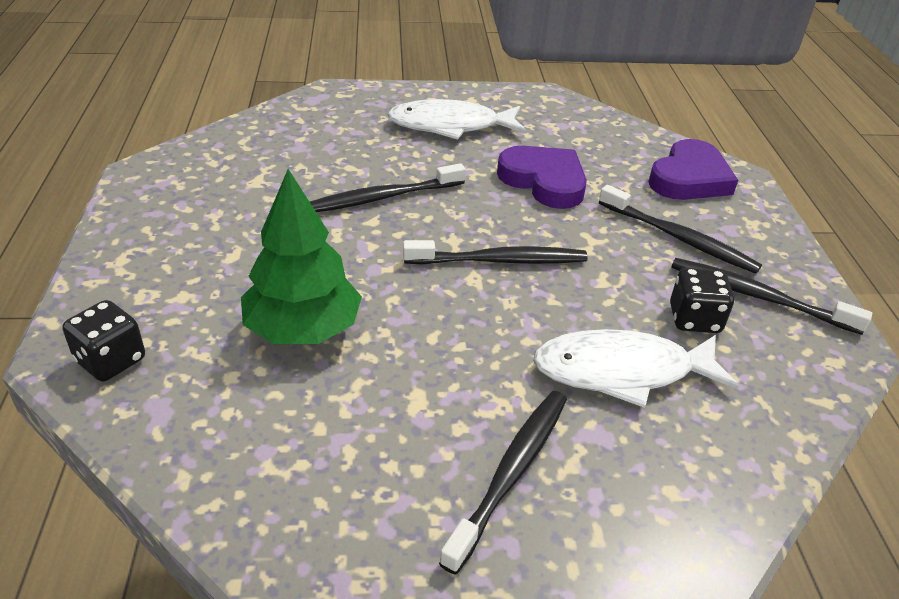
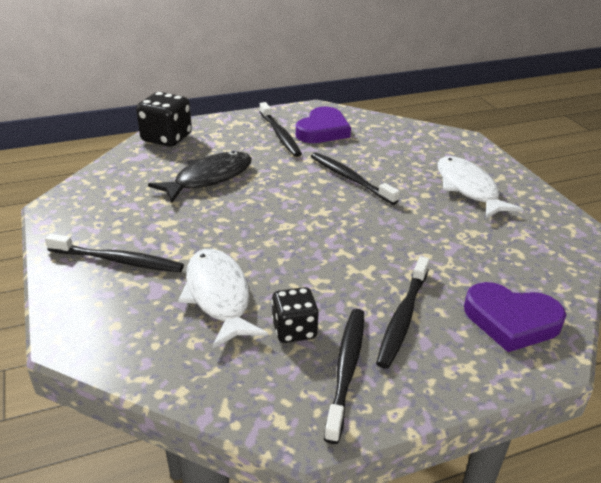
camera: 75 degrees right, 5 degrees down
(111, 360) = (166, 138): black dice -> black dice, size x1.54
(303, 329) = (209, 178): green tree -> black fish
(499, 261) = (311, 232): black toothbrush -> black toothbrush (280, 135)
(544, 181) = (429, 239): purple heart -> purple heart (323, 130)

